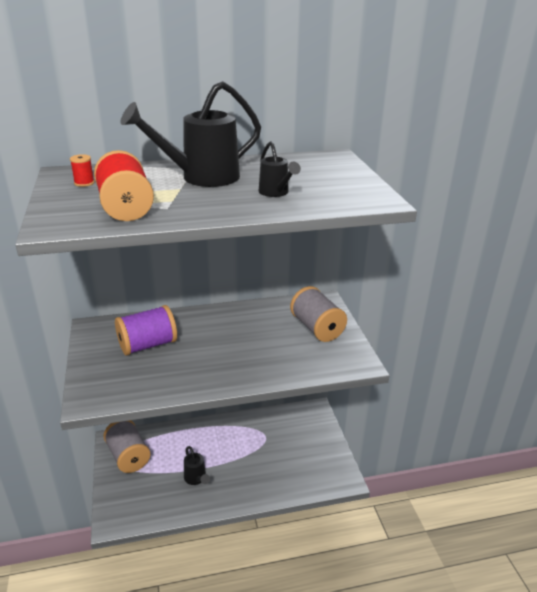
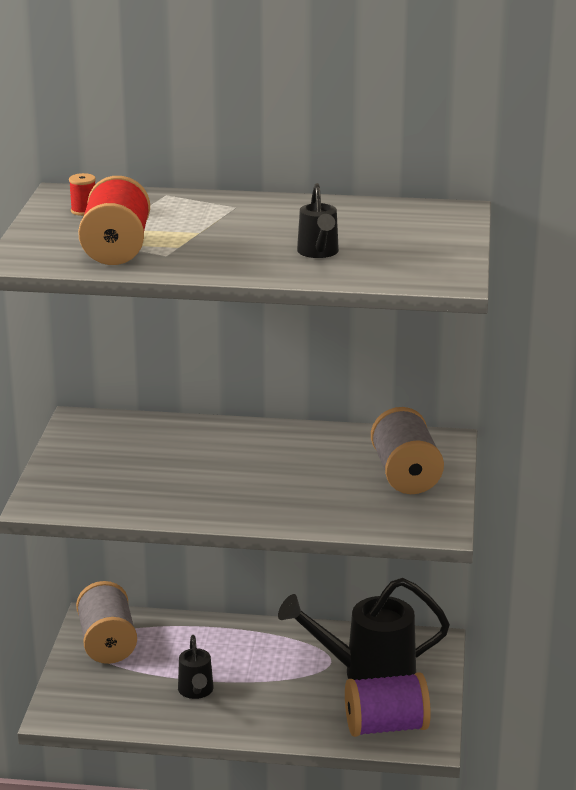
camera: 20 degrees right, 5 degrees down
(147, 345) = (146, 455): purple spool -> purple spool (386, 726)
(201, 177) = (237, 221): black watering can -> black watering can (368, 673)

